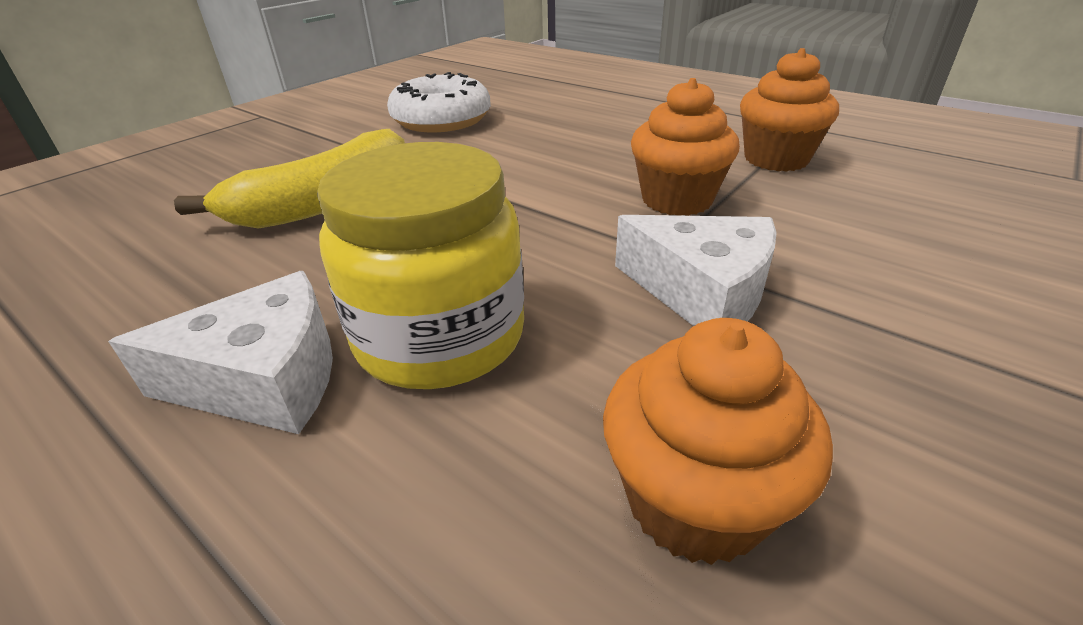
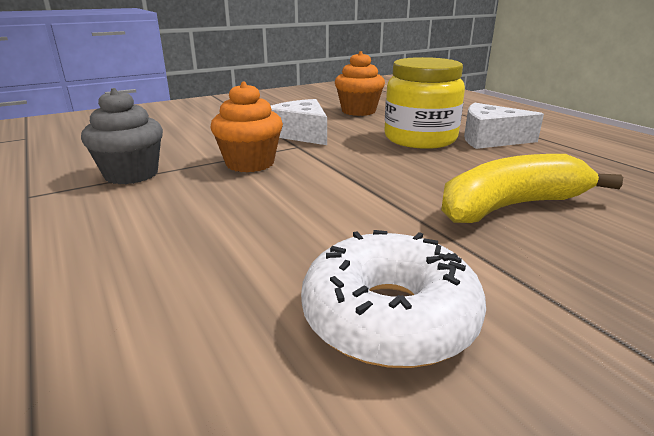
camera: 160 degrees left, 10 degrees down
(776, 159) = (131, 174): orange cupcake -> grey cupcake

